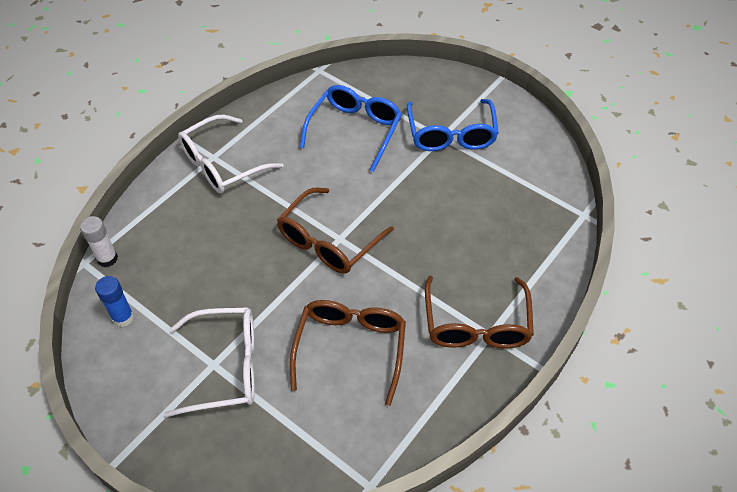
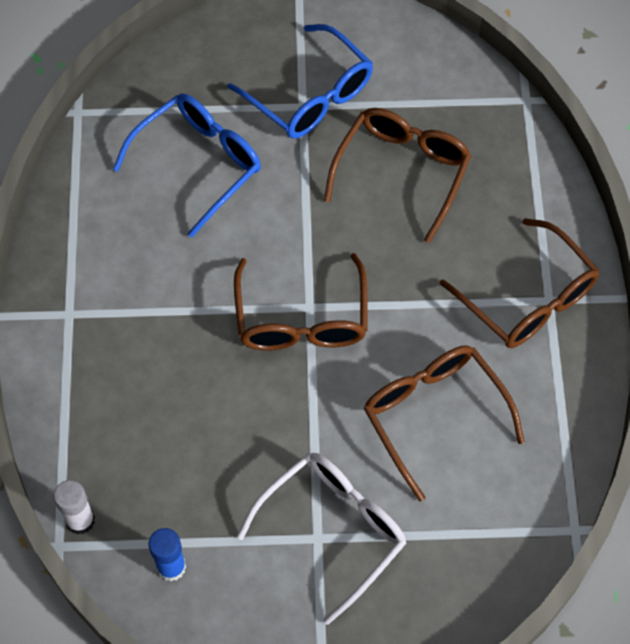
camera: 40 degrees left, 10 degrees up
(221, 164) = (89, 316): white glasses -> none
(355, 130) = (199, 163): blue glasses -> blue glasses turned 60 degrees clockwise
(466, 204) = (402, 172): none -> brown glasses

